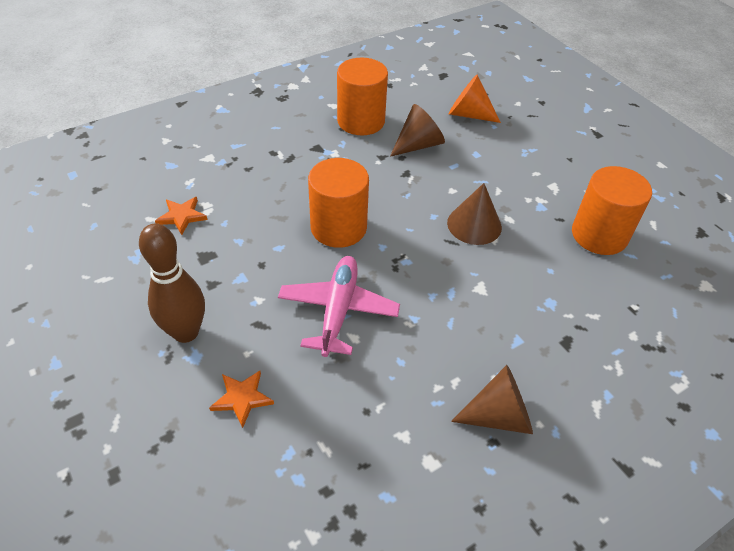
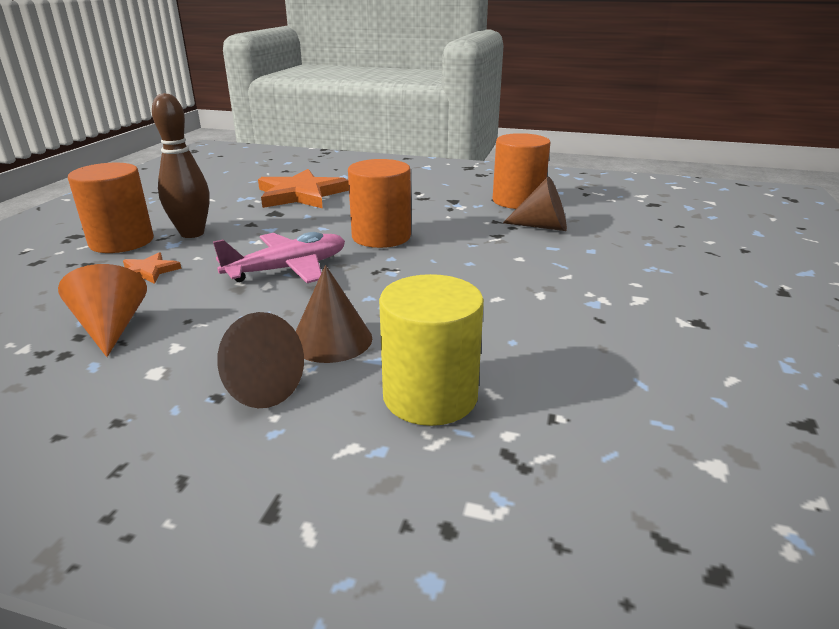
camera: 50 degrees right, 20 degrees down
(182, 216) = (301, 194): orange star -> orange star, size x2.09
(468, 114) = (633, 229): orange cone -> orange cone (111, 328)
(474, 225) = (495, 282): brown cone -> brown cone (331, 340)
(576, 342) = (430, 396): none -> yellow cylinder
(599, 235) = (627, 350): orange cylinder -> orange cylinder (121, 241)

